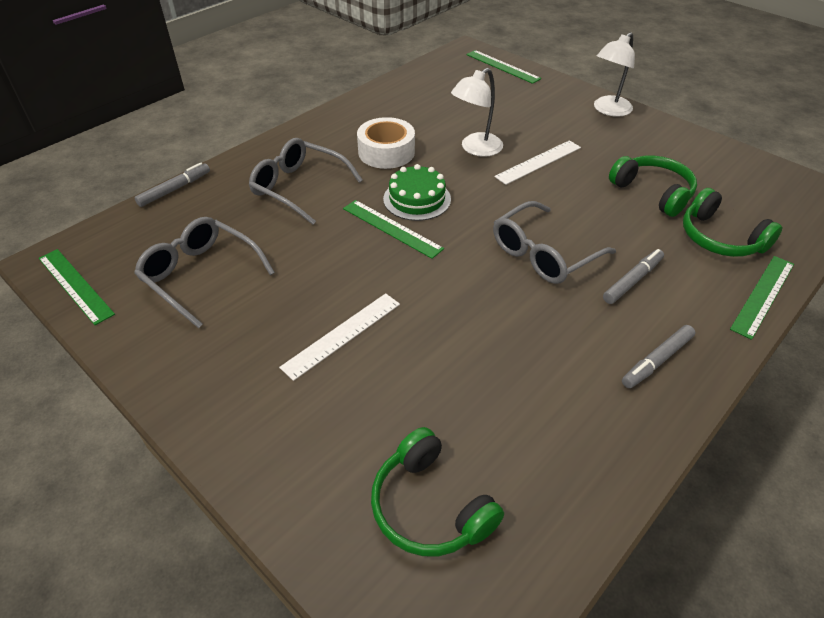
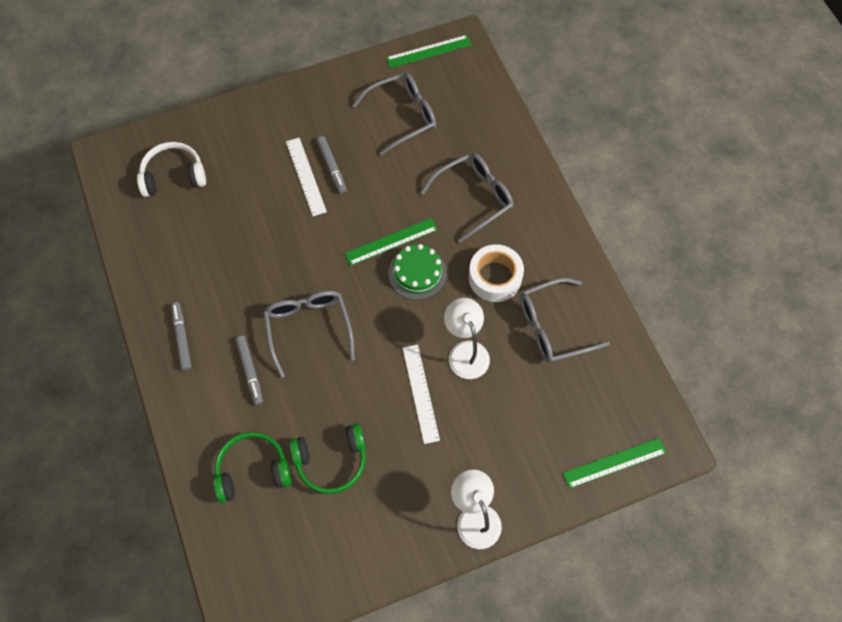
camera: 115 degrees right, 20 degrees up
(175, 189) = (512, 118): grey marker -> grey marker (331, 167)
(412, 112) = (553, 327): none -> grey glasses
(430, 506) = (173, 176): green headphones -> white headphones
(763, 295) = (186, 451): green ruler -> none

